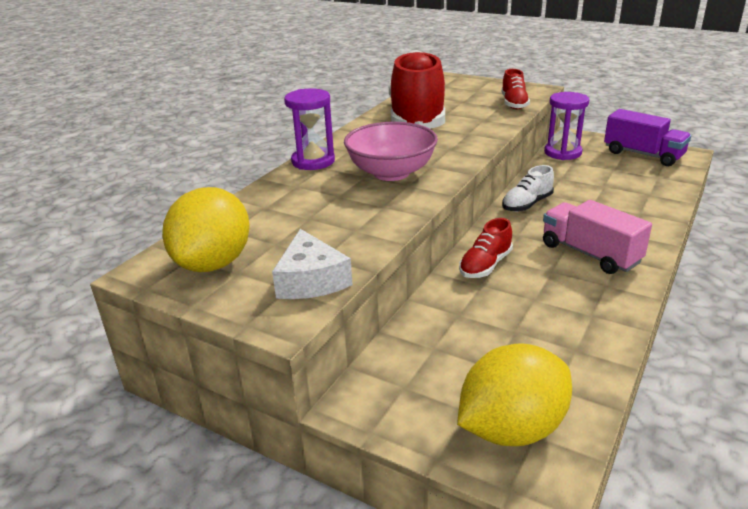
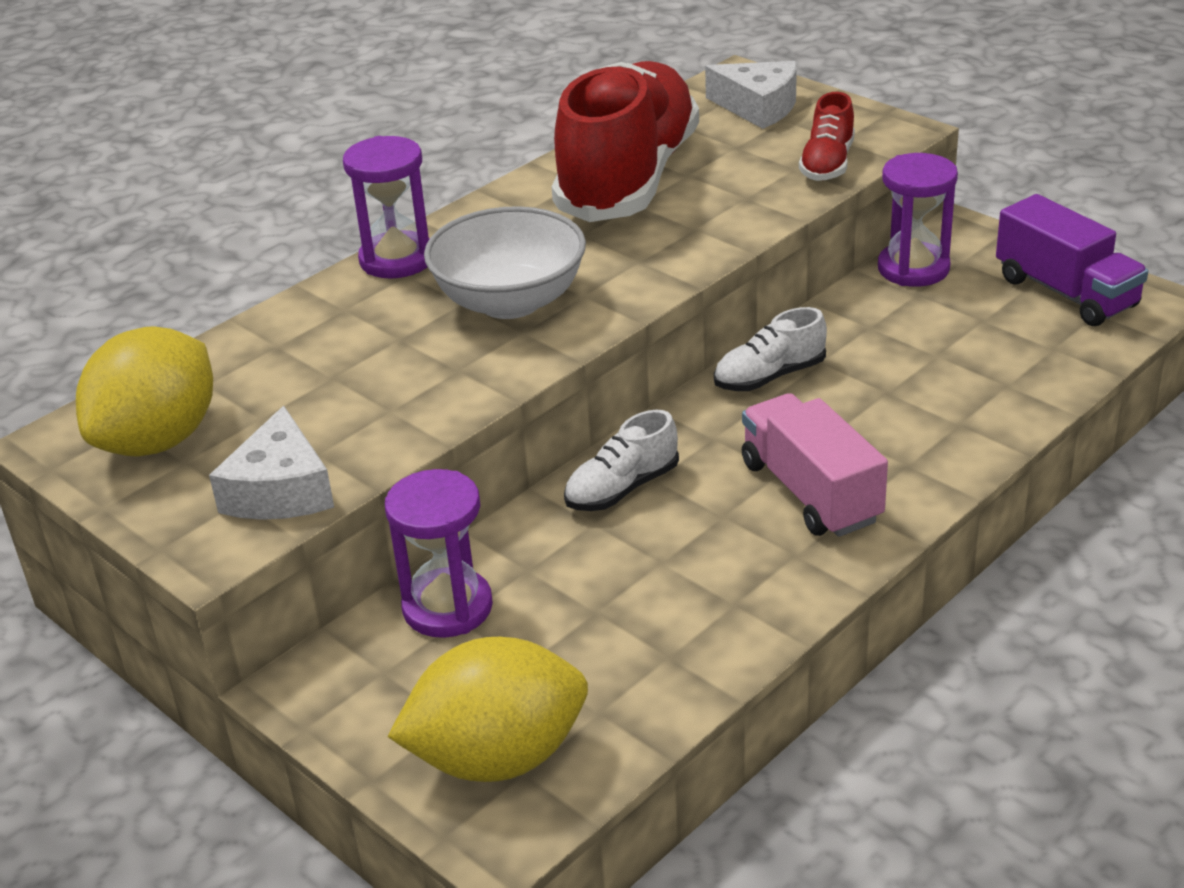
camera: 15 degrees right, 5 degrees up
(391, 173) = (510, 301): pink bowl -> white bowl
(423, 342) = (447, 607): none -> purple hourglass
(461, 86) = (758, 107): none -> white cheese
(485, 265) = (622, 488): red shoe -> white shoe

